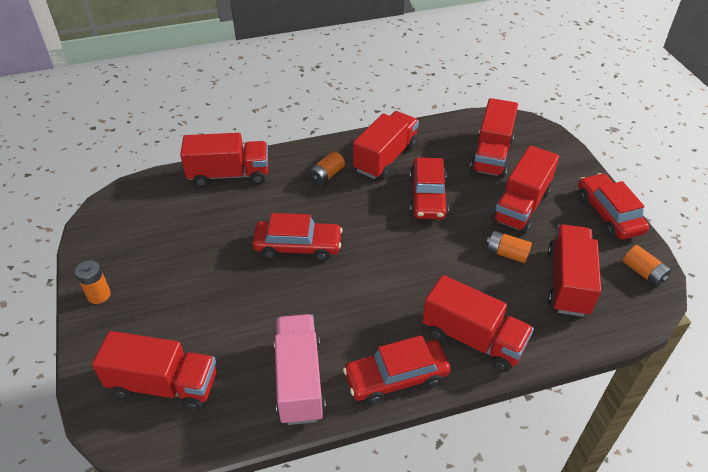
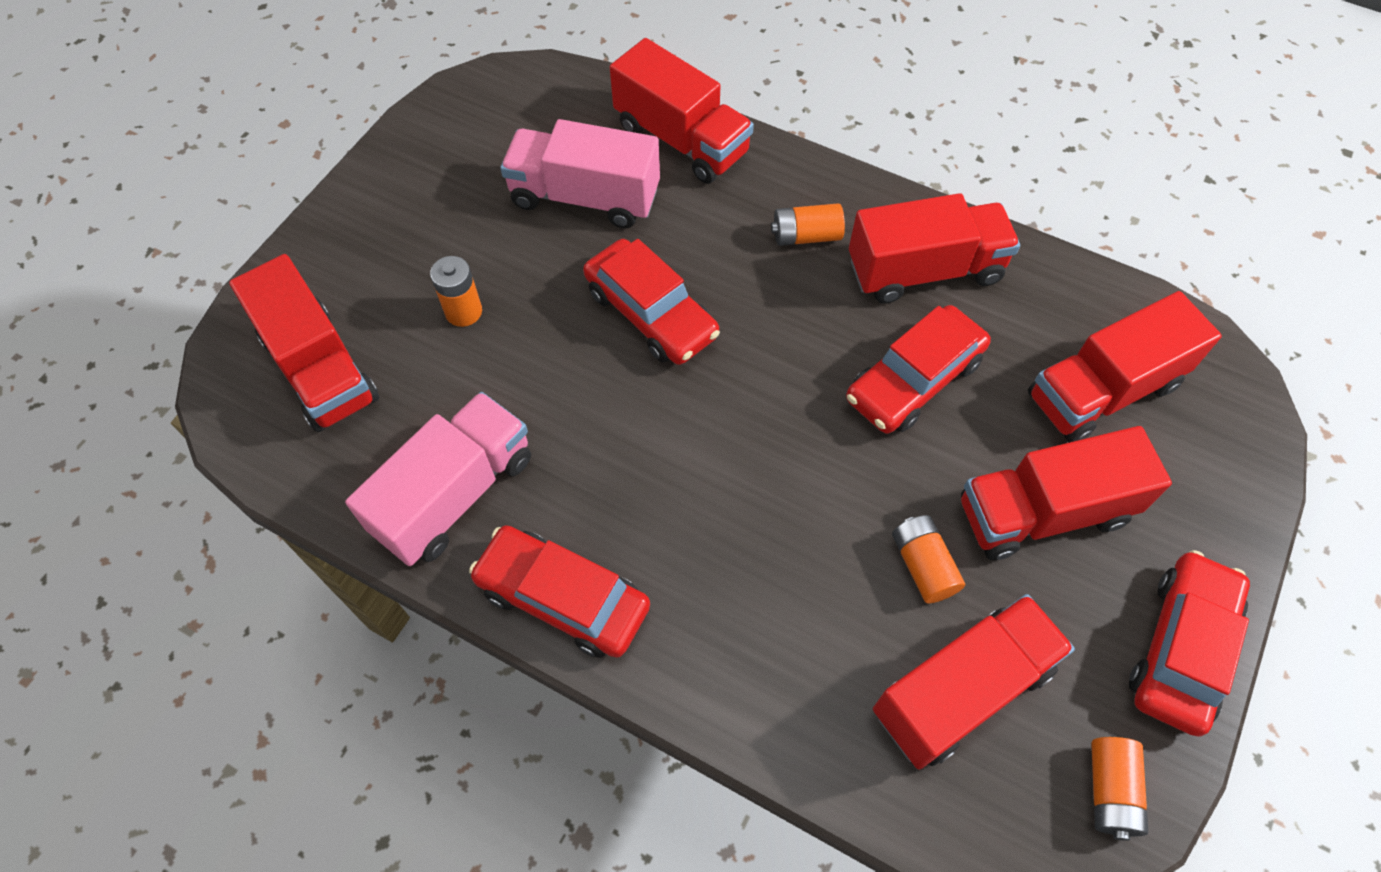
camera: 45 degrees right, 15 degrees up
(99, 295) = (372, 197): orange battery -> orange battery (463, 311)
(211, 224) = (585, 197): none -> pink truck
(473, 339) = (718, 641): red truck -> none

